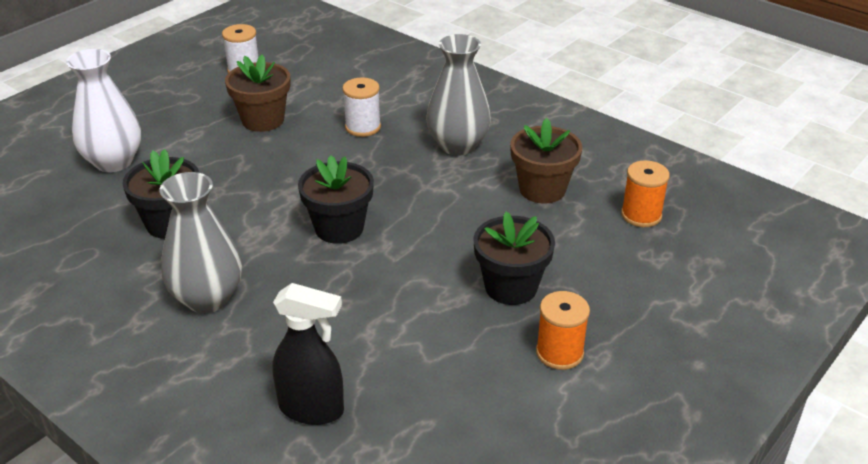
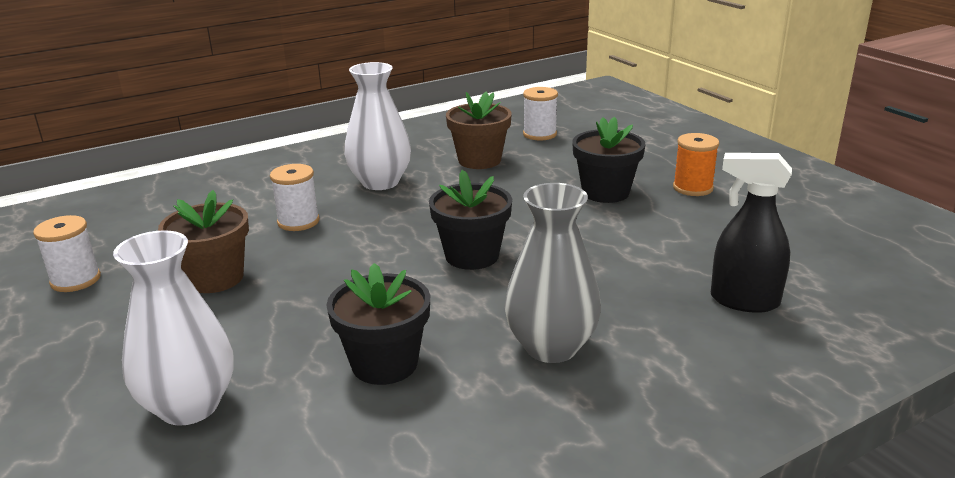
camera: 70 degrees left, 10 degrees down
(312, 409) = (743, 301): black spray bottle -> black spray bottle turned 105 degrees counterclockwise
(458, 145) = (380, 182): grey vase -> white vase
(641, 215) = (539, 134): orange spool -> white spool

